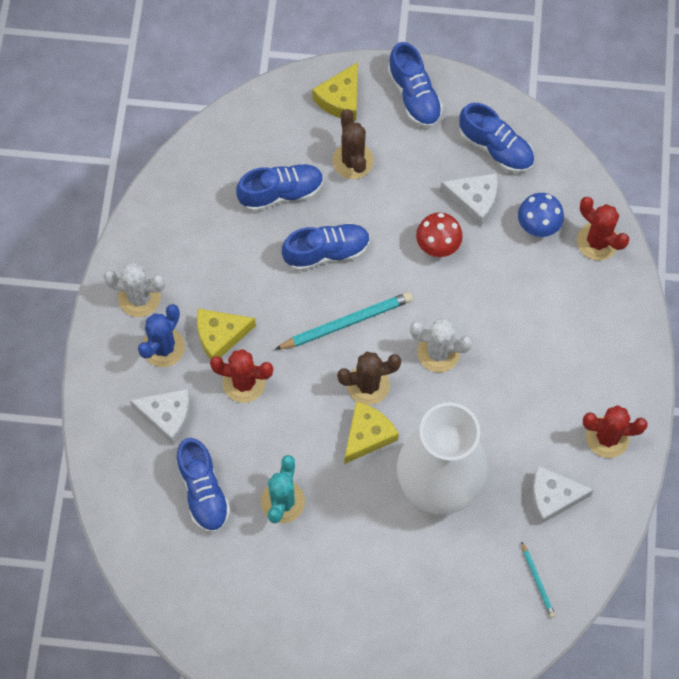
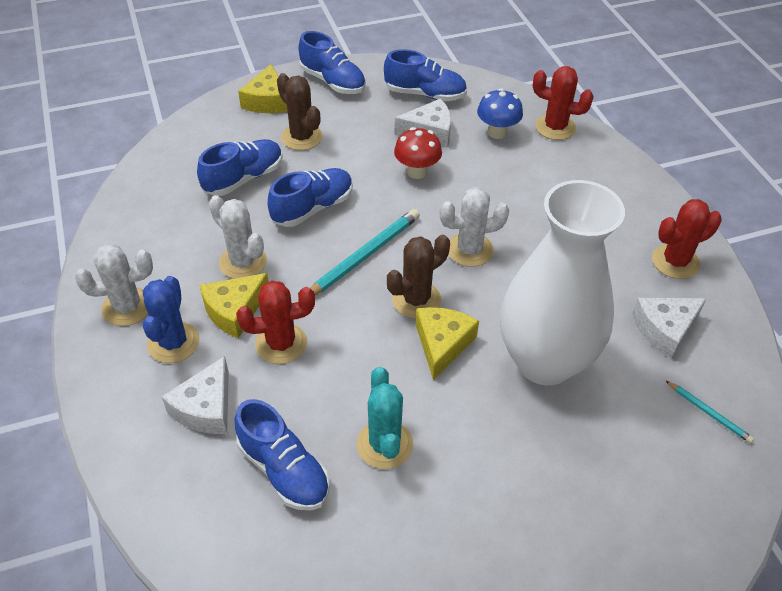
camera: 25 degrees left, 20 degrees down
(167, 416) = (206, 408): white cheese -> white cheese turned 120 degrees clockwise
(245, 288) = (243, 262): none -> white cactus

